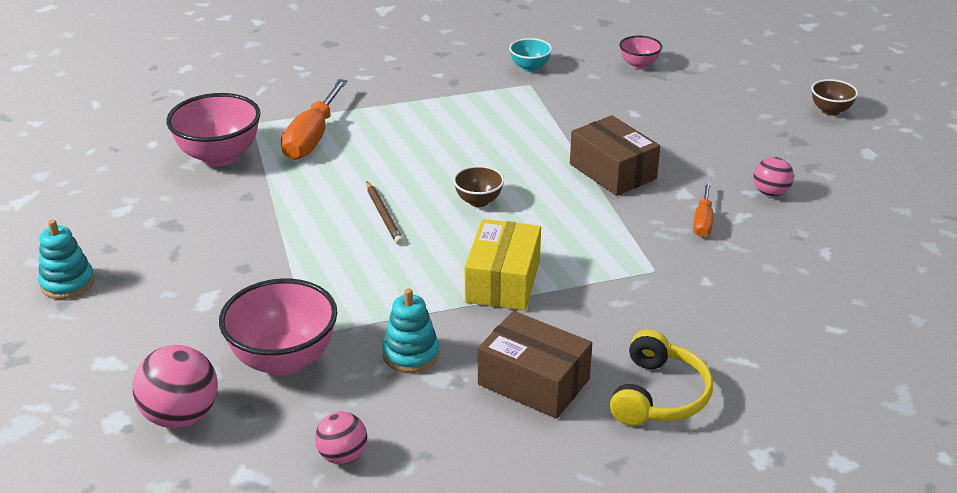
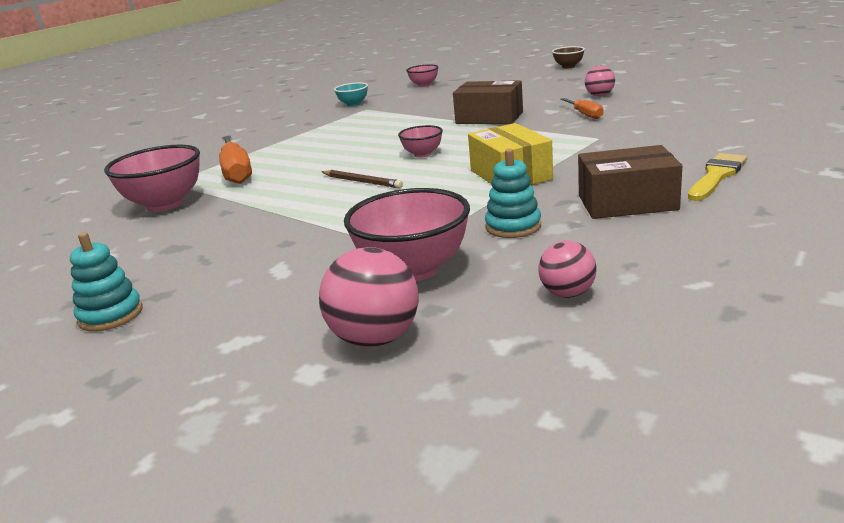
camera: 30 degrees left, 10 degrees down
(478, 201) = (422, 154): brown bowl -> pink bowl
(659, 395) = (717, 176): yellow headphones -> yellow brush

